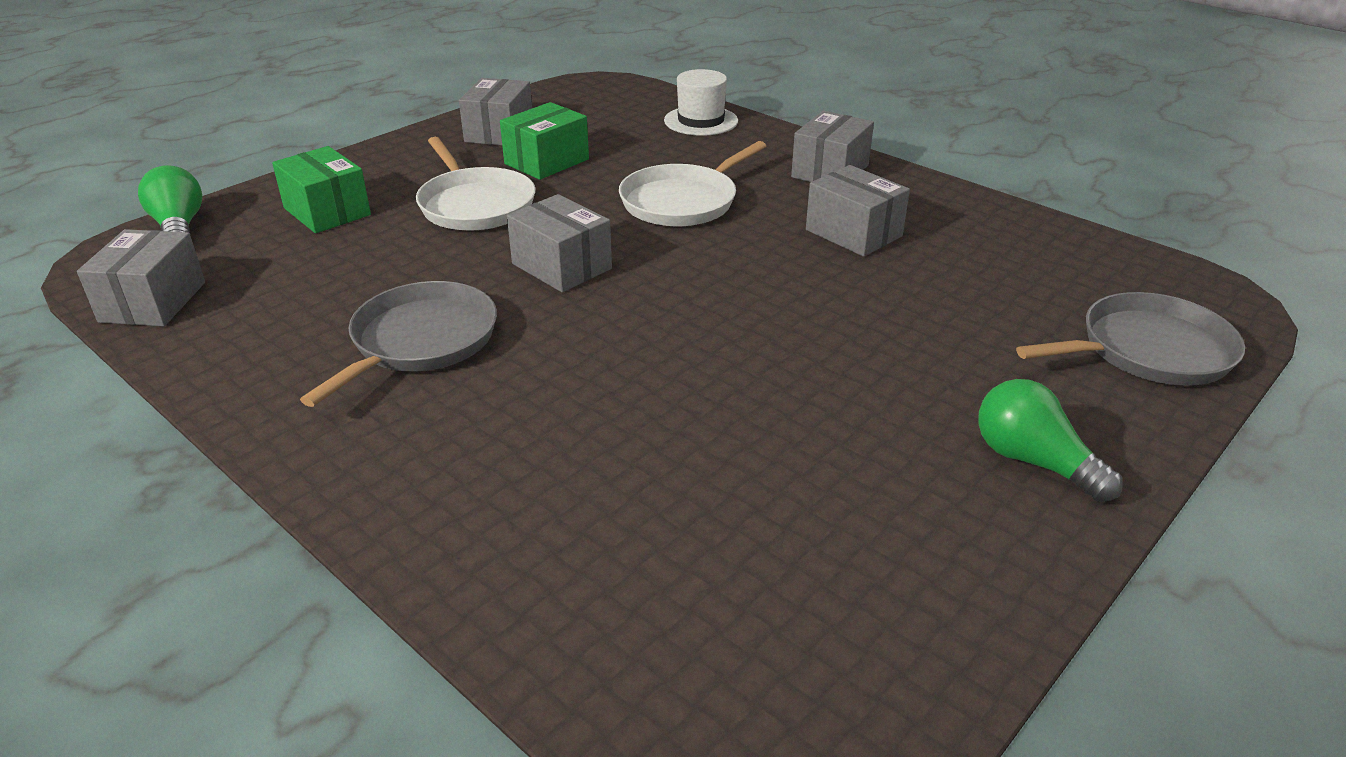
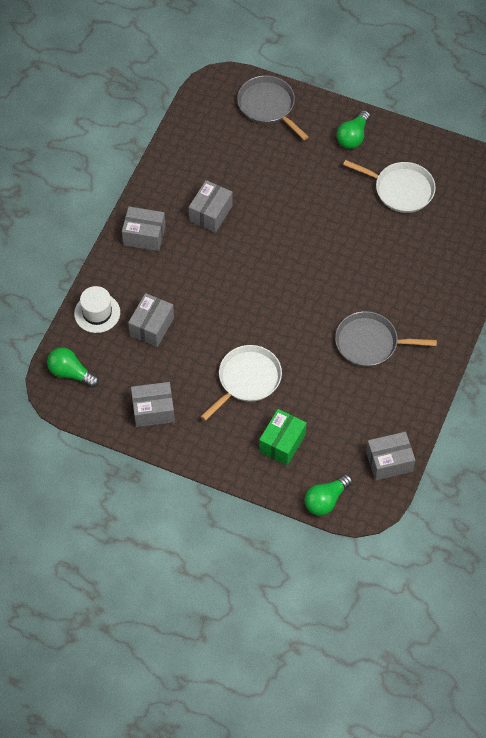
camera: 110 degrees left, 25 degrees up
(546, 161) = (183, 369): green box -> none
(561, 266) = (290, 317): grey box -> grey box (151, 326)
(614, 94) = (71, 373): none -> green light bulb
(683, 201) = (206, 290): white pan -> white pan (401, 189)

